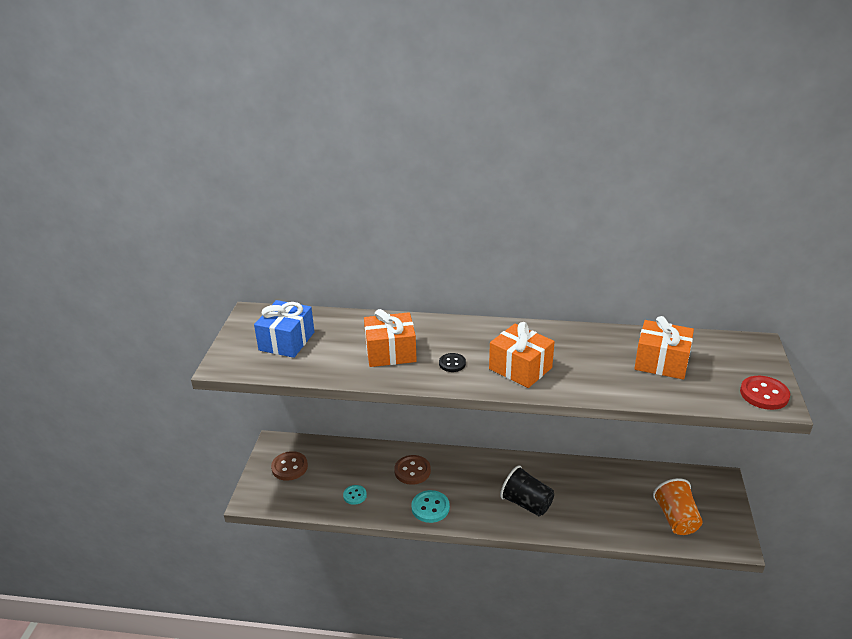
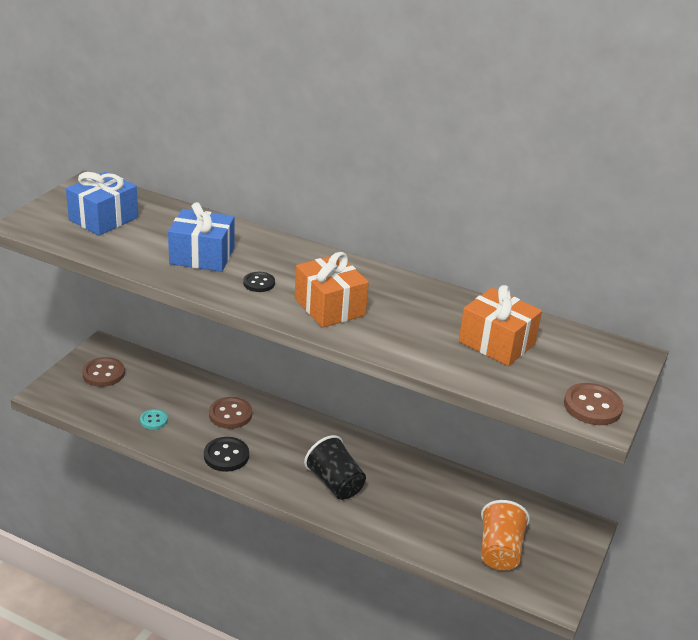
camera: 15 degrees right, 0 degrees up
(390, 352) = (202, 256): orange gift -> blue gift
(430, 507) = (226, 456): turquoise button -> black button
(764, 394) = (592, 406): red button -> brown button

